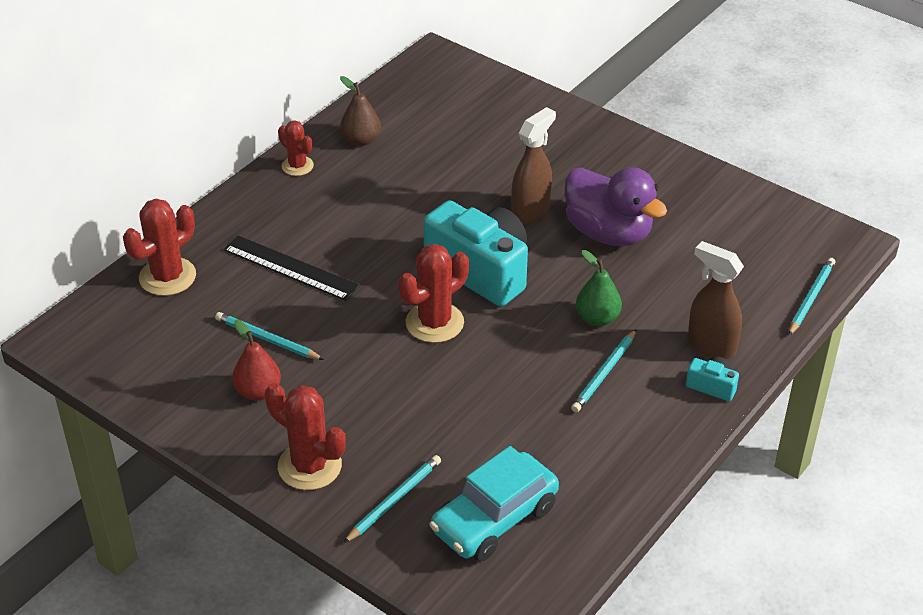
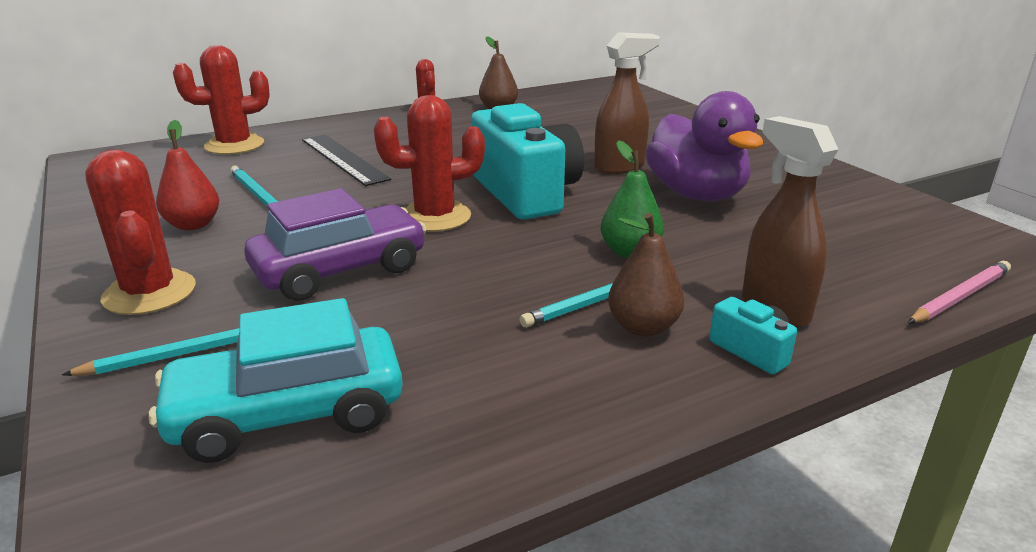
camera: 25 degrees right, 15 degrees down
(418, 401) = (340, 270): none -> purple car
(643, 388) = (643, 327): none -> brown pear
(811, 298) = (959, 296): turquoise pencil -> pink pencil

